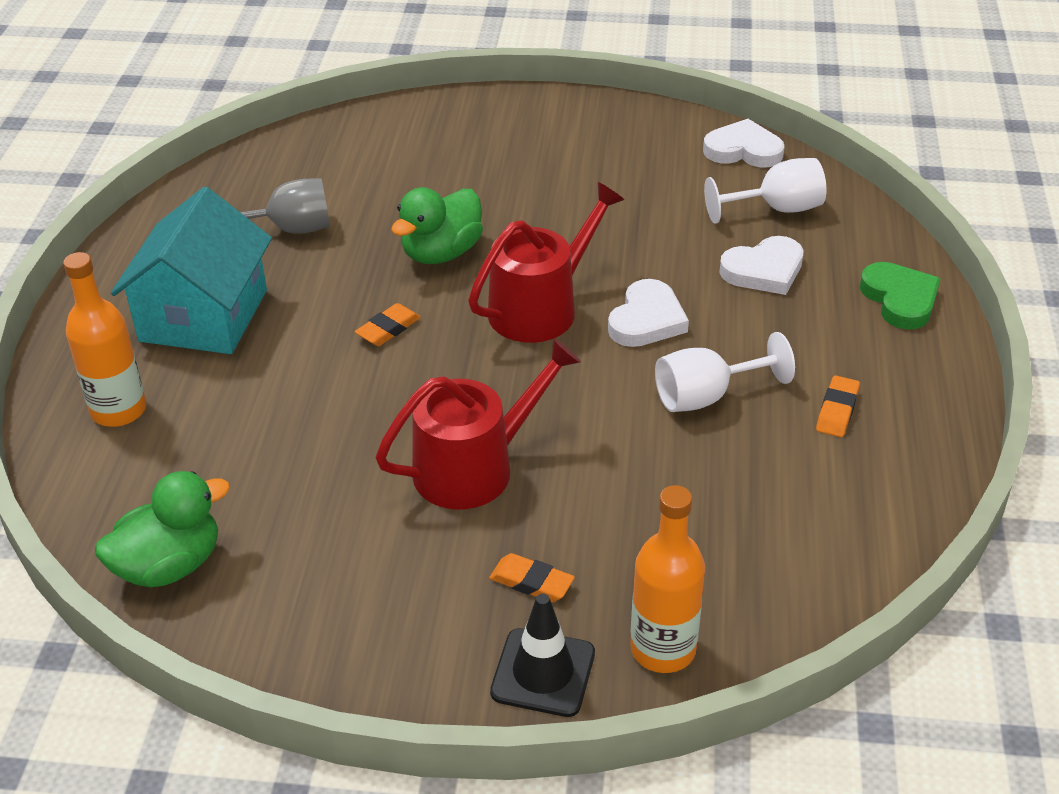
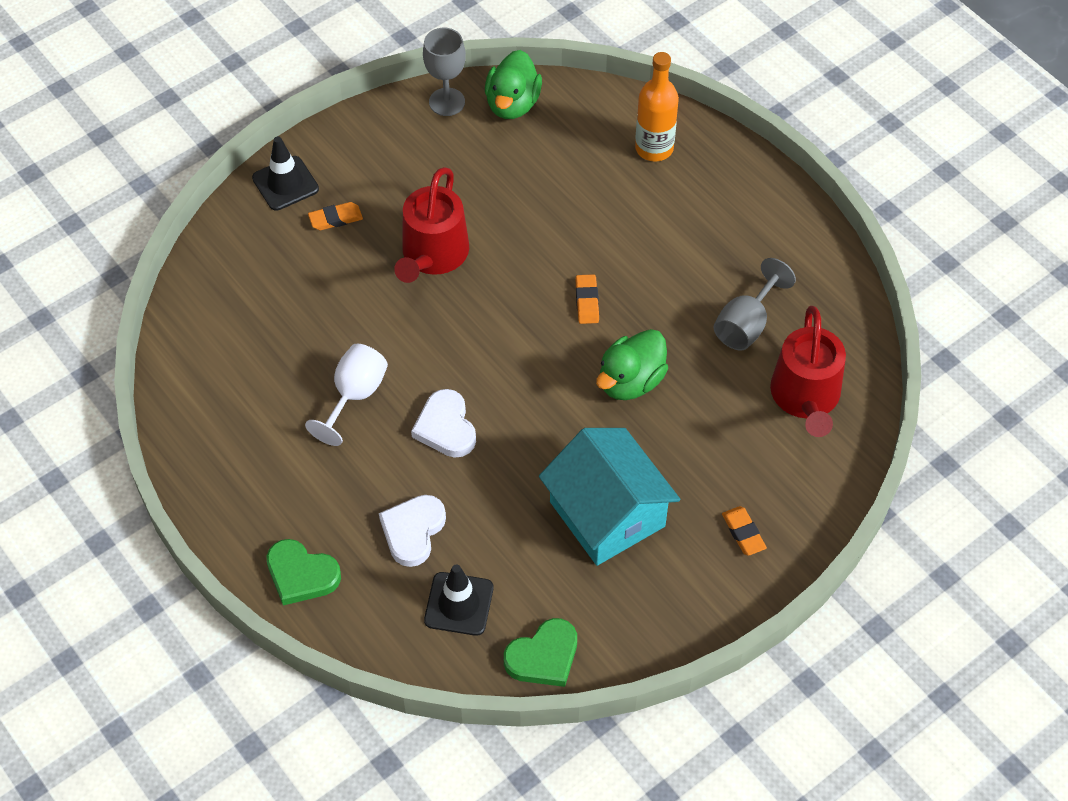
camera: 135 degrees right, 15 degrees up
(203, 315) = (700, 230): turquoise house -> turquoise house (607, 514)
(231, 627) = (447, 102): none -> grey goblet
(441, 253) = (630, 381): green duck -> green duck turned 135 degrees counterclockwise
(540, 308) = (519, 386): red watering can -> red watering can (806, 397)
(663, 649) = (241, 233): orange bottle -> none
(743, 150) = (543, 656): white heart -> green heart
(776, 209) = (459, 604): white goblet -> black traffic cone
(837, 410) = (270, 443): orange eraser -> orange eraser (743, 533)

